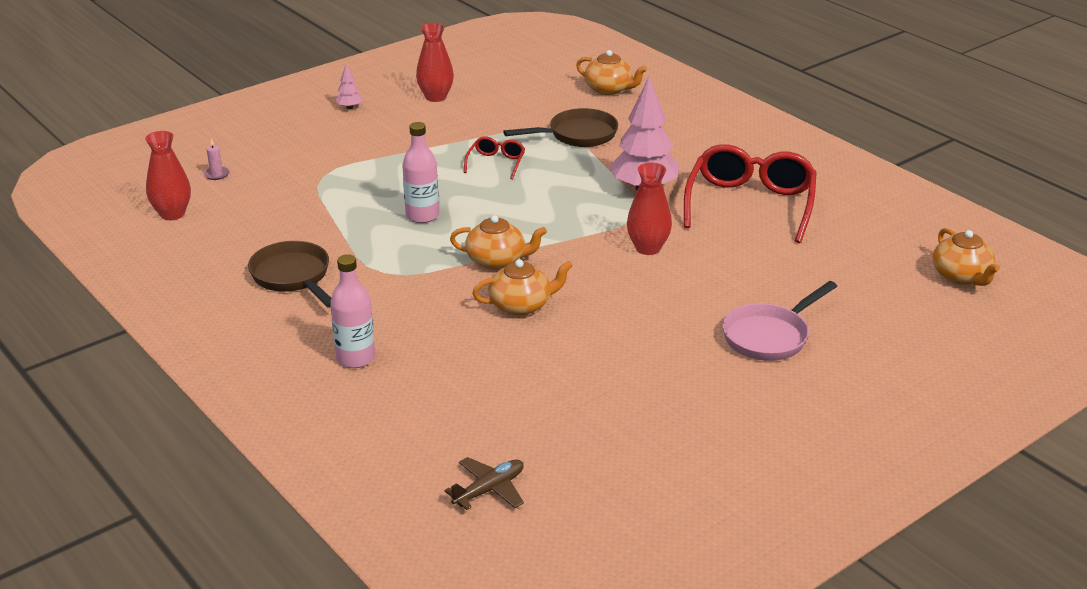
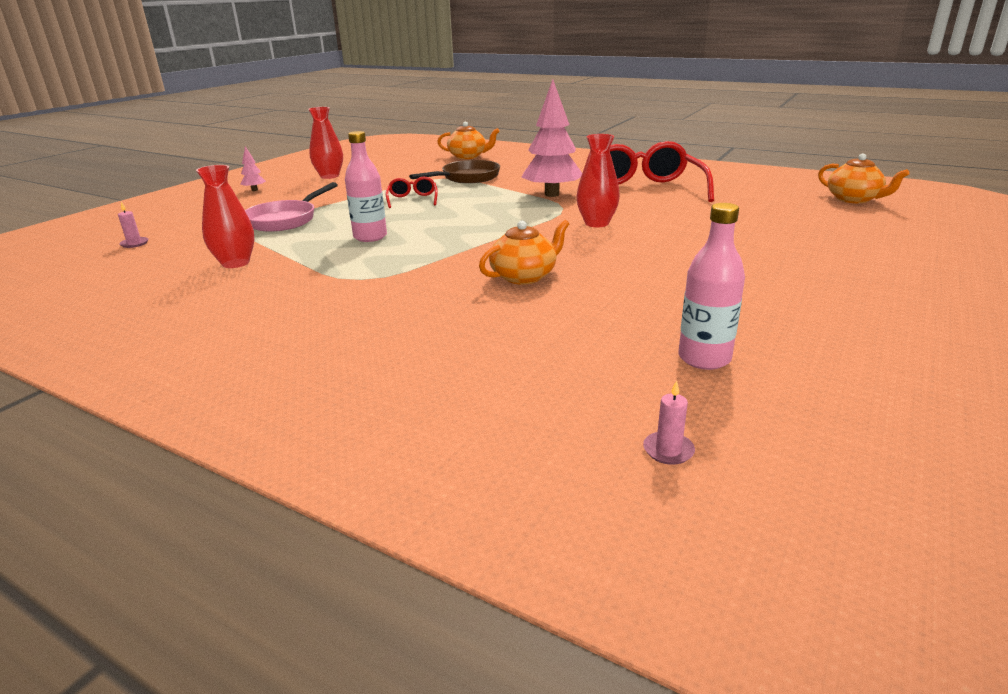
camera: 20 degrees left, 5 degrees down
(172, 214) = (89, 277): red vase -> red vase (235, 263)
(293, 277) = (258, 299): brown pan -> none
(355, 358) = (378, 352): pink bottle -> pink bottle (704, 358)
(489, 490) = (668, 450): brown plane -> pink candle
(497, 260) = (469, 252): orange teapot -> none
(769, 336) = (773, 255): pink pan -> pink pan (285, 220)

